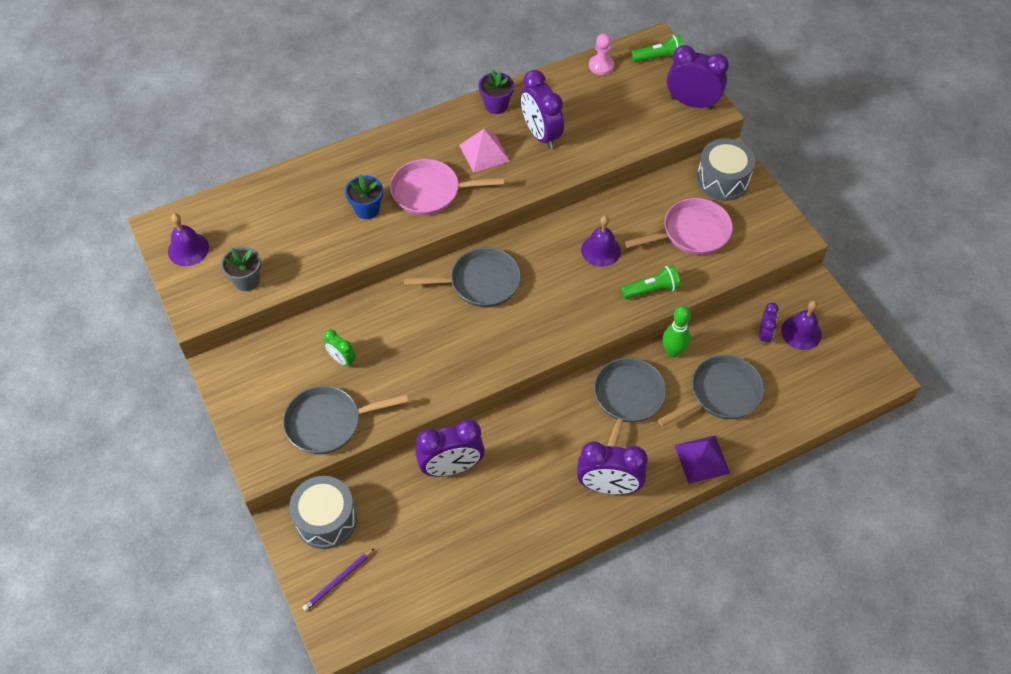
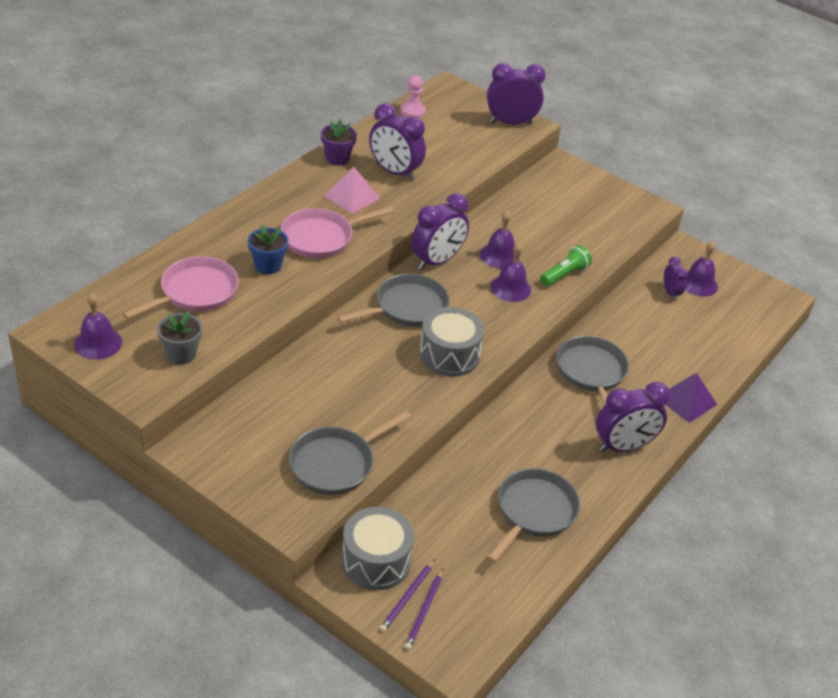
camera: 30 degrees left, 15 degrees down
(332, 563) = (407, 597): none -> purple pencil
(342, 360) = (314, 406): green clock -> none
(451, 467) = (470, 476): purple clock -> purple clock (437, 261)
(589, 289) = (510, 288): none -> purple bell
(658, 57) = (458, 96): green flashlight -> none
(673, 351) = (605, 326): green bowling pin -> none
(691, 232) = (567, 224): pink pan -> pink pan (195, 292)
(721, 394) = (667, 346): grey pan -> grey pan (533, 512)
(722, 180) = (566, 180): grey drum -> grey drum (449, 355)

